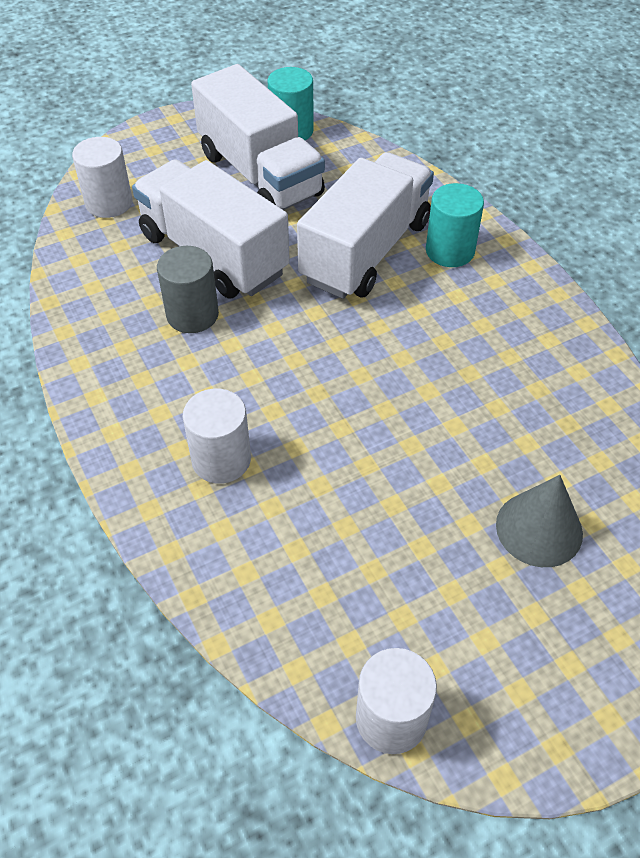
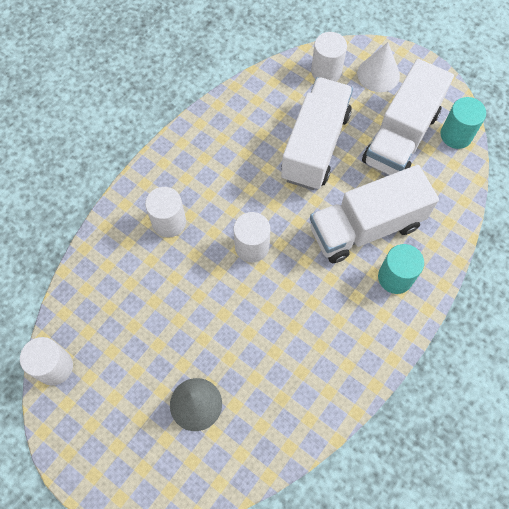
camera: 65 degrees right, 15 degrees up
(155, 159) = (378, 74): none -> white cone
(192, 315) = (262, 159): grey cylinder -> none
(323, 374) = (252, 246): none -> white cylinder
(365, 251) = (366, 227): white truck -> white truck turned 150 degrees clockwise

